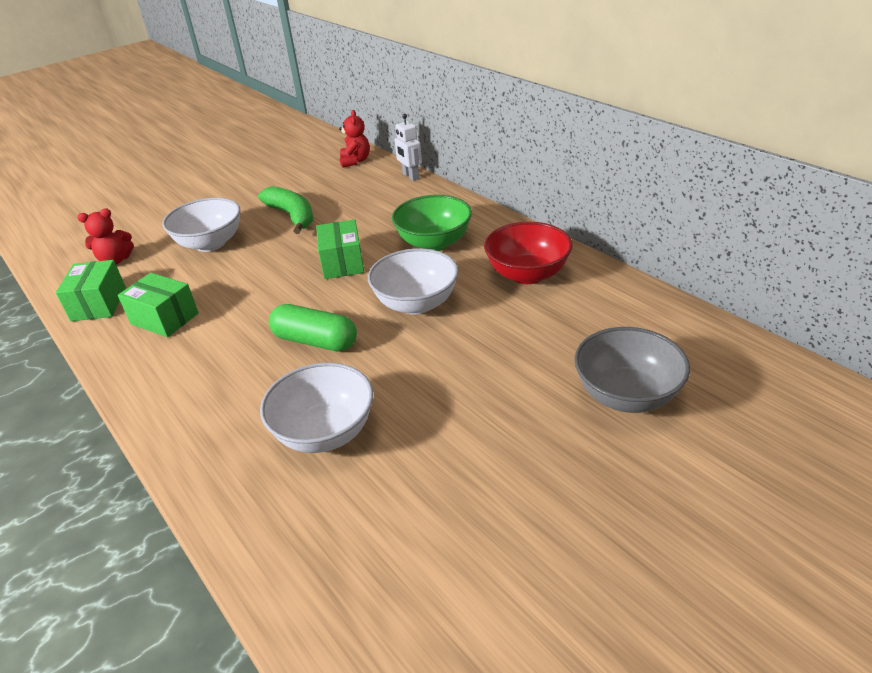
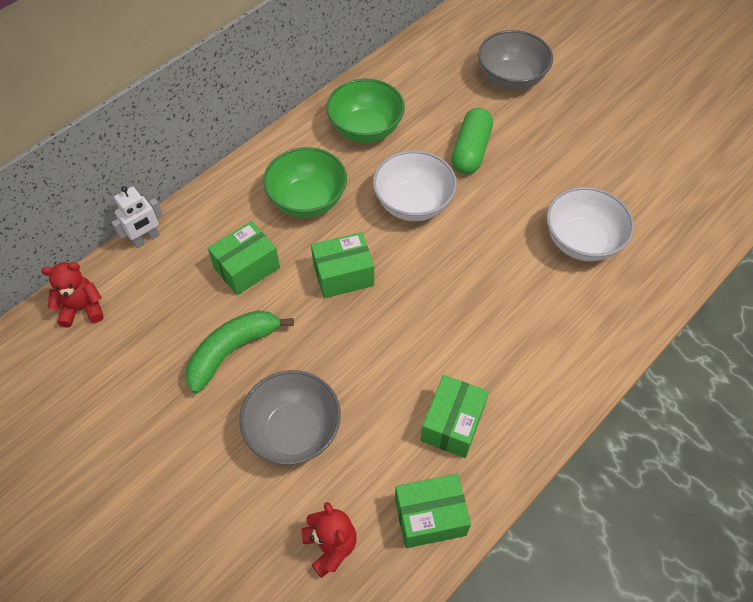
camera: 100 degrees left, 20 degrees up
(210, 243) = (294, 431): white bowl -> grey bowl
(315, 341) = (475, 272): green capsule -> green capsule (471, 151)
(367, 218) = (247, 268): none -> green box
(527, 274) = (365, 129): red bowl -> green bowl

